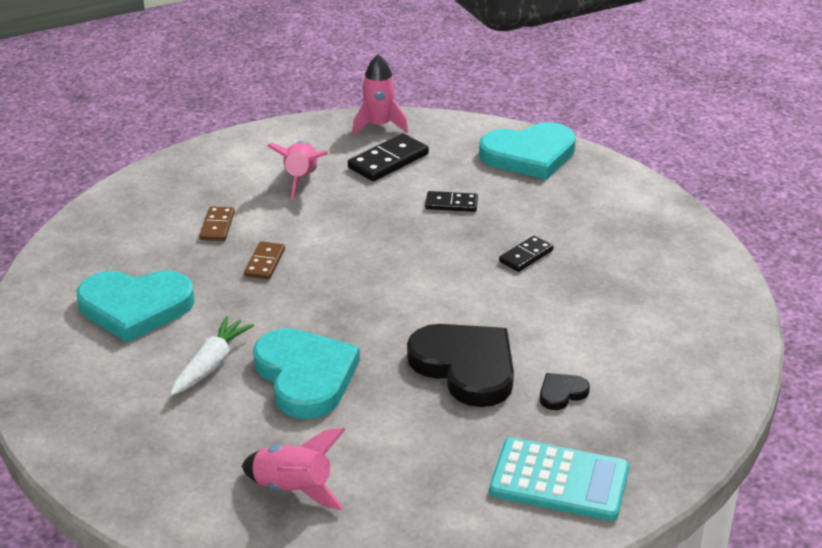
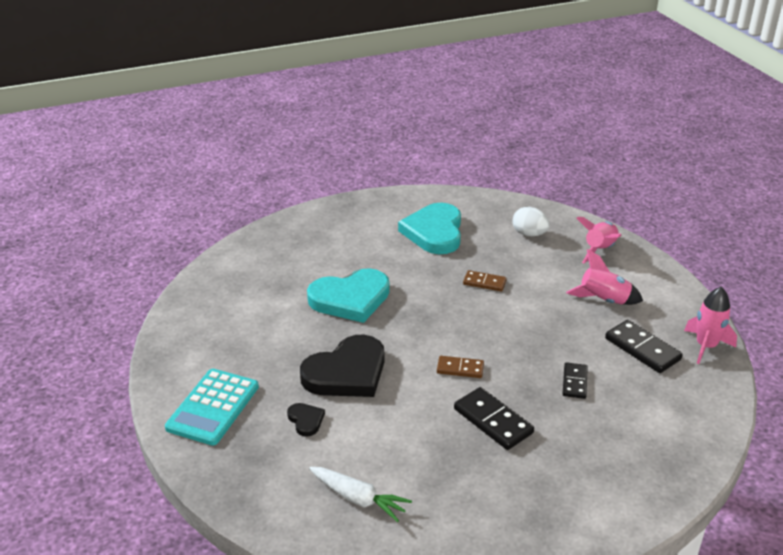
camera: 95 degrees right, 0 degrees up
(150, 227) = (529, 234): none -> white egg
(211, 364) = (370, 262): white carrot -> white carrot (358, 498)
(217, 226) = (532, 262): brown domino -> brown domino (460, 369)
(294, 489) = (244, 293): pink rocket -> pink rocket (599, 250)
(526, 256) = (493, 421): black domino -> black domino, size x1.59
(529, 155) = (672, 443): turquoise heart -> none

